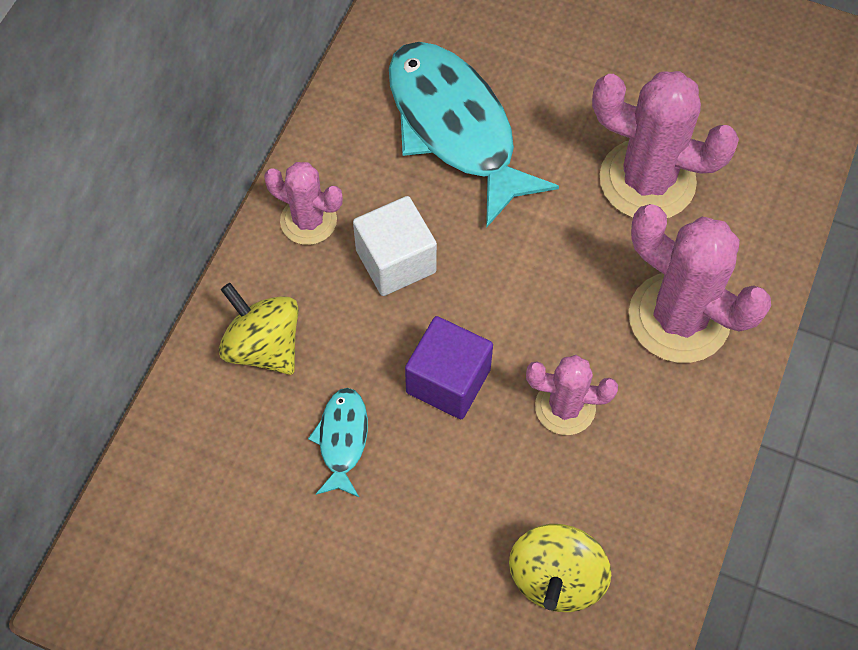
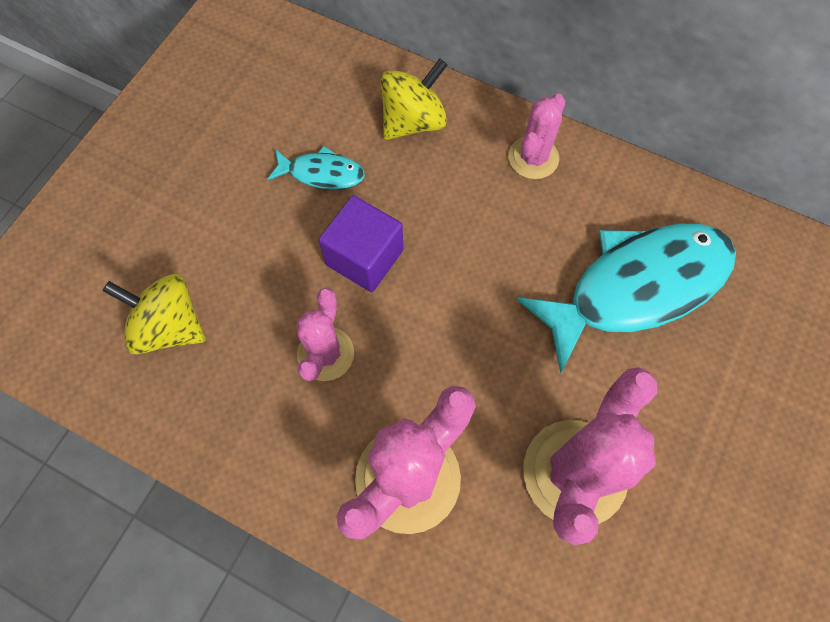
camera: 95 degrees right, 5 degrees up
(396, 261) = (488, 224): white cube -> none

